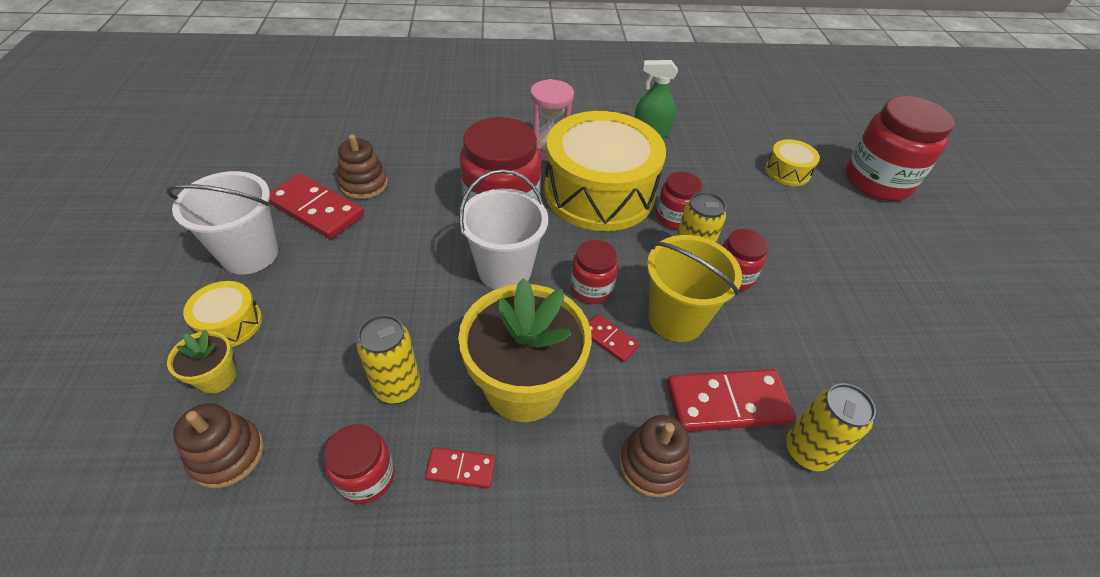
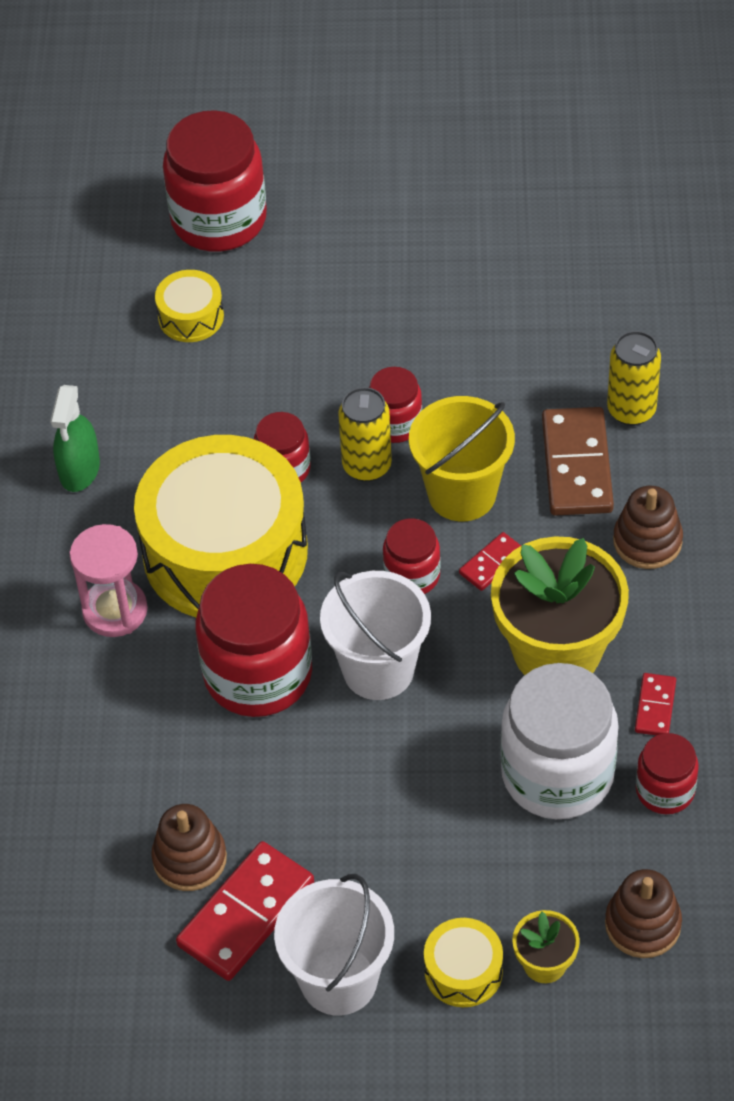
camera: 80 degrees left, 5 degrees up
(397, 387) = (557, 774): yellow can -> white jar
(727, 403) = (577, 465): red domino -> brown domino

